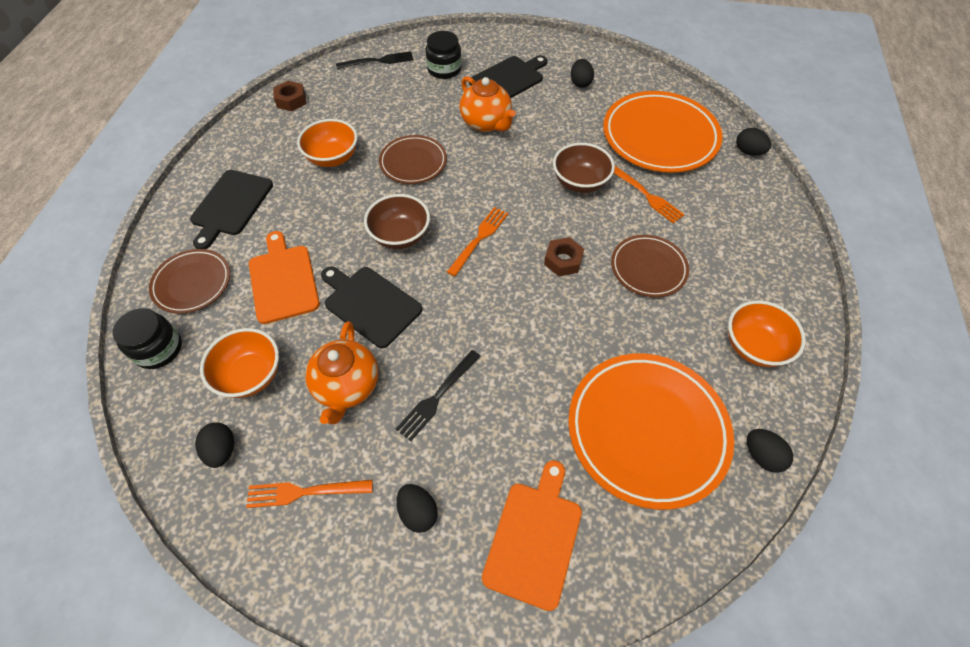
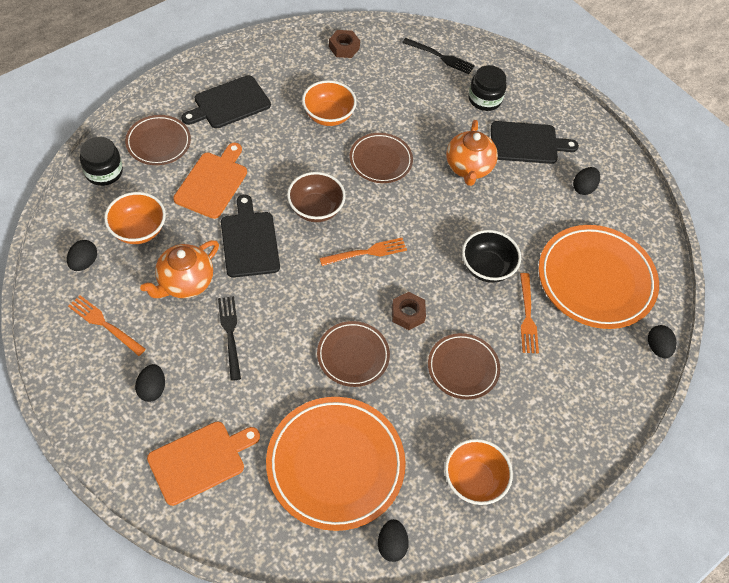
camera: 35 degrees right, 0 degrees up
(437, 397) = (230, 334): black fork -> black fork turned 90 degrees clockwise
(559, 328) = (353, 356): none -> brown plate
(580, 183) = (487, 267): brown bowl -> black bowl

